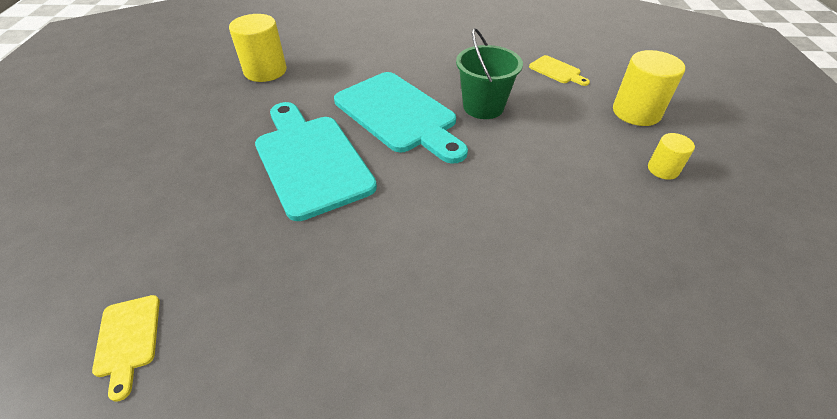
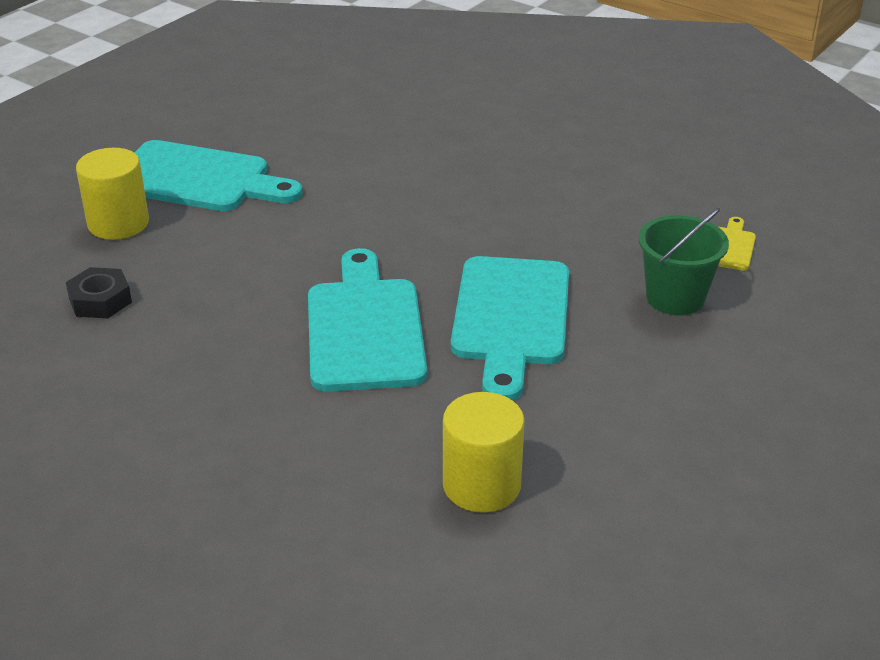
camera: 145 degrees left, 10 degrees down
(483, 107) = (259, 296): green bucket -> green bucket (675, 298)
(557, 71) = (100, 300): yellow cutting board -> black nut
(663, 169) = (198, 179): yellow cylinder -> turquoise cutting board

